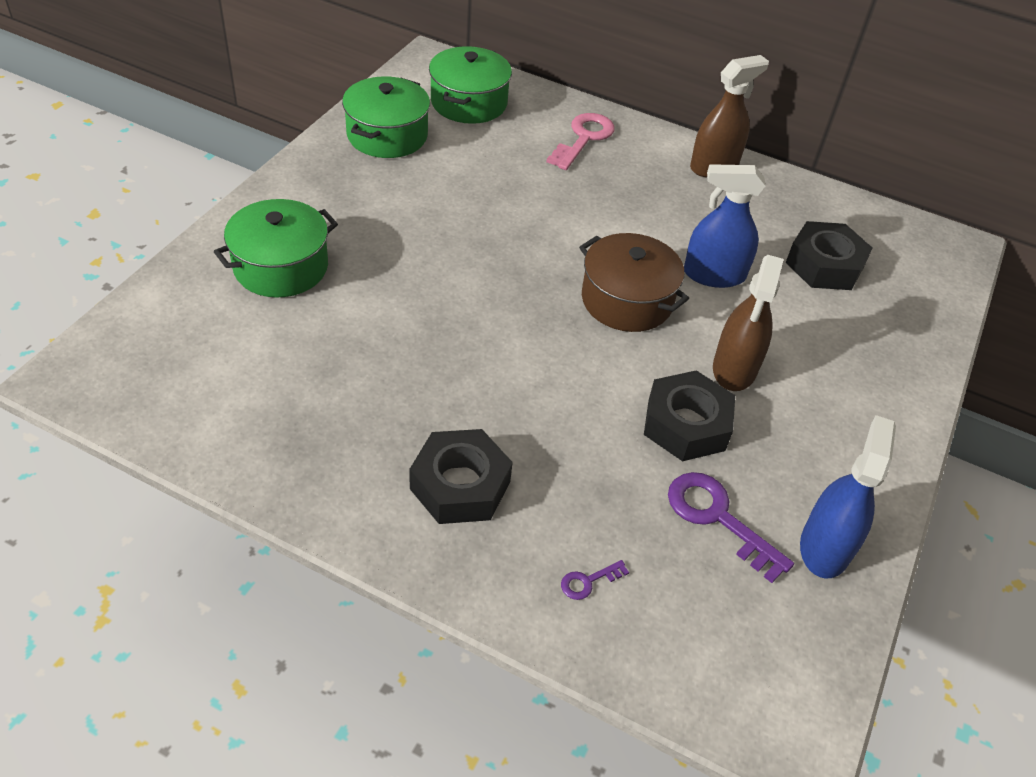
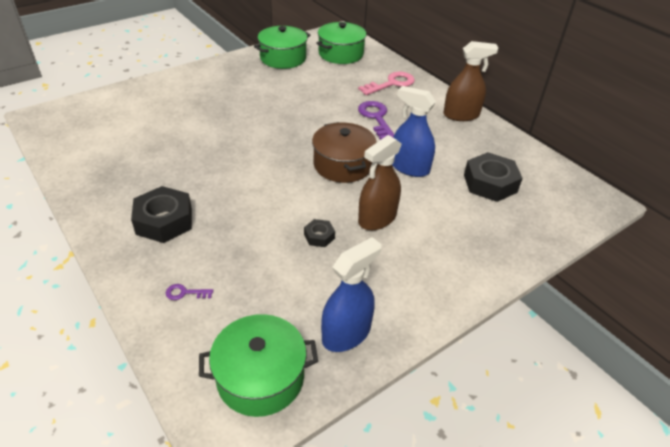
camera: 30 degrees right, 5 degrees down
(281, 267) = (175, 99): green pot -> green pot (260, 377)
(686, 424) = (319, 236): black nut -> black nut, size x0.50
(718, 519) = (292, 291): purple key -> purple key (376, 118)

